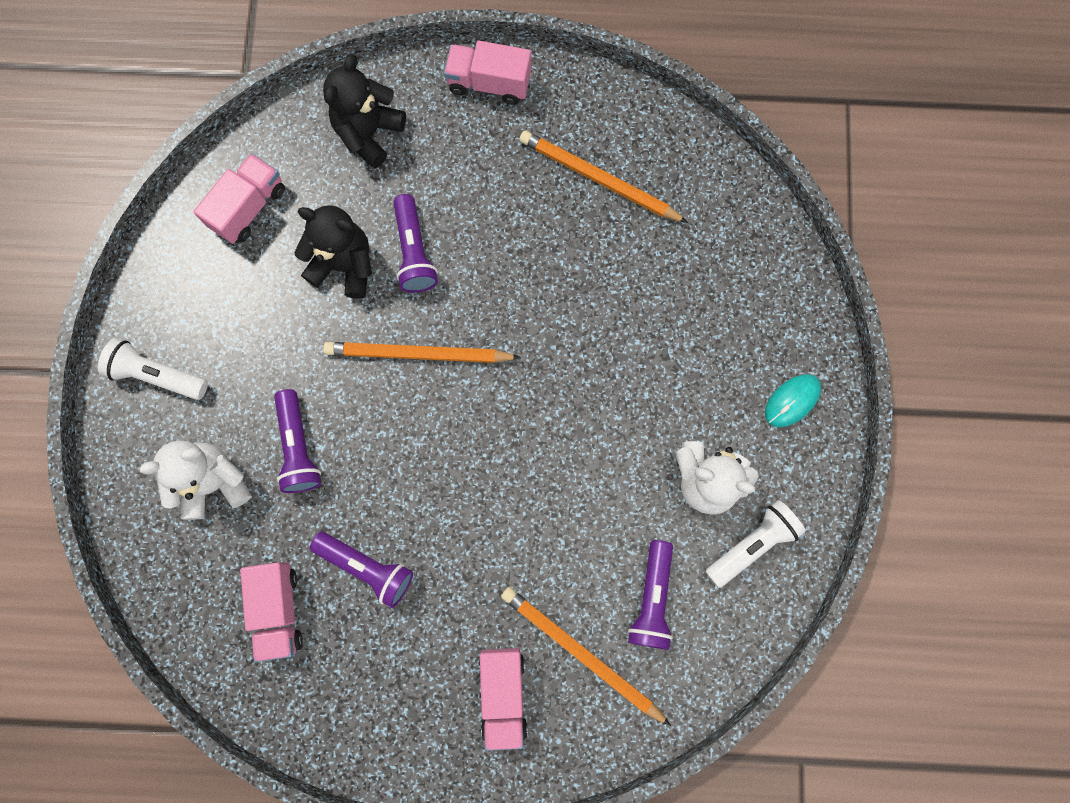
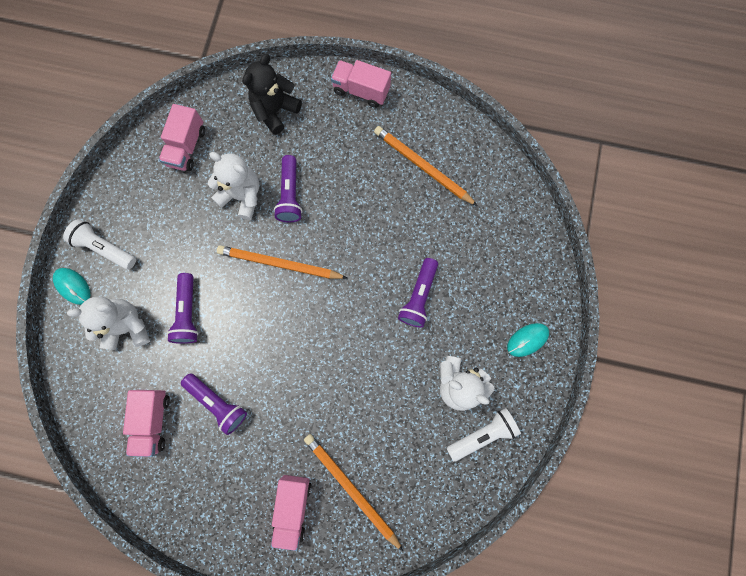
camera: 10 degrees right, 0 degrees up
(121, 438) = (73, 286): none -> turquoise mouse
(249, 207) = (187, 147): pink truck -> pink truck turned 150 degrees clockwise
(344, 265) = (242, 196): black teddy bear -> white teddy bear
(651, 599) = (406, 459): purple flashlight -> purple flashlight (418, 296)

